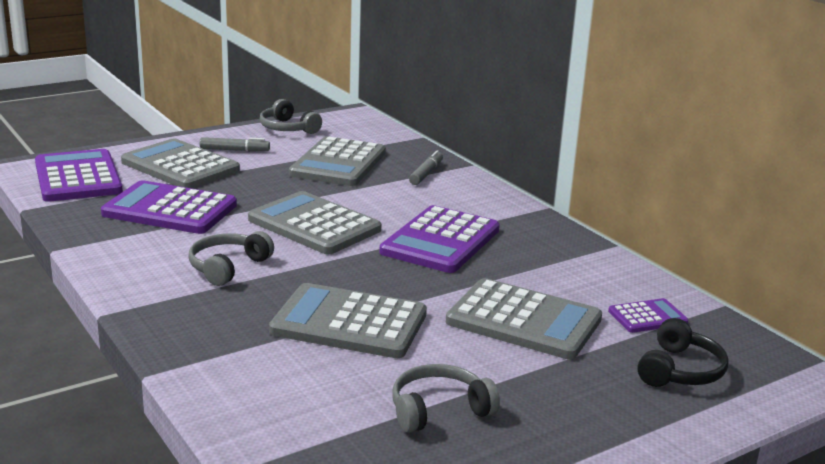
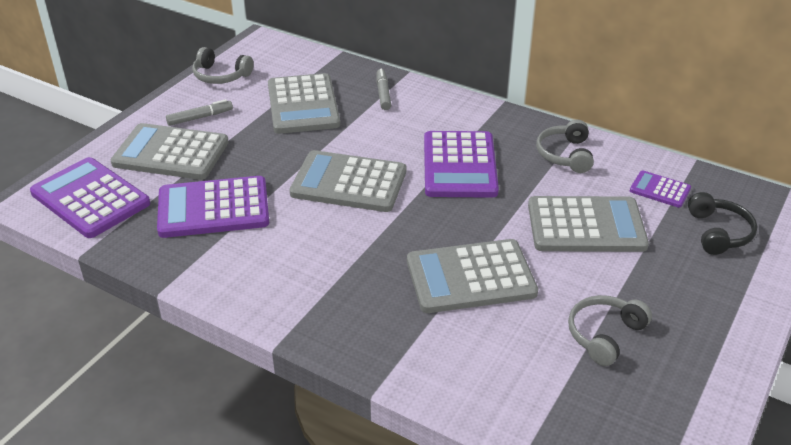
camera: 25 degrees left, 15 degrees up
(228, 267) = (325, 255): grey headphones -> grey headphones (565, 155)
(647, 317) = (660, 190): purple calculator -> purple calculator turned 105 degrees counterclockwise

